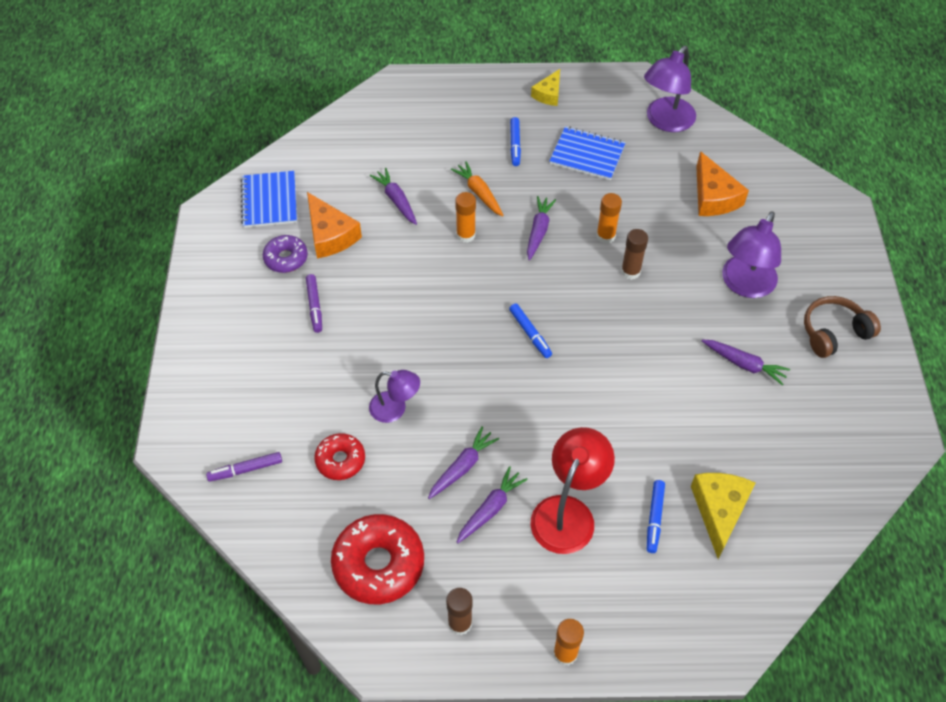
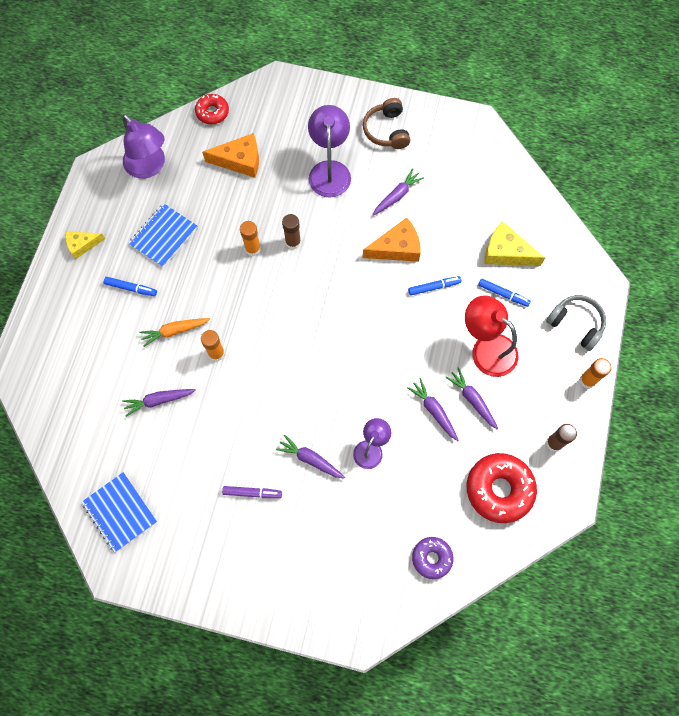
camera: 75 degrees left, 15 degrees up
(245, 469) = (397, 577): purple marker -> none
(269, 201) = (120, 512): blue notebook -> blue notebook turned 45 degrees clockwise
(286, 258) = (192, 508): purple donut -> purple donut (431, 558)
(330, 235) = (179, 465): orange cheese -> orange cheese (397, 248)
(340, 460) = (406, 500): red donut -> red donut (212, 112)
(530, 334) = (329, 331): blue marker -> blue marker (434, 287)
(538, 231) = (231, 296): purple carrot -> purple carrot (310, 459)
(548, 94) = (82, 245): yellow cheese -> yellow cheese turned 120 degrees clockwise
(646, 623) = (576, 324): none -> grey headphones
(744, 285) = (329, 170): purple lamp -> purple lamp turned 135 degrees counterclockwise

